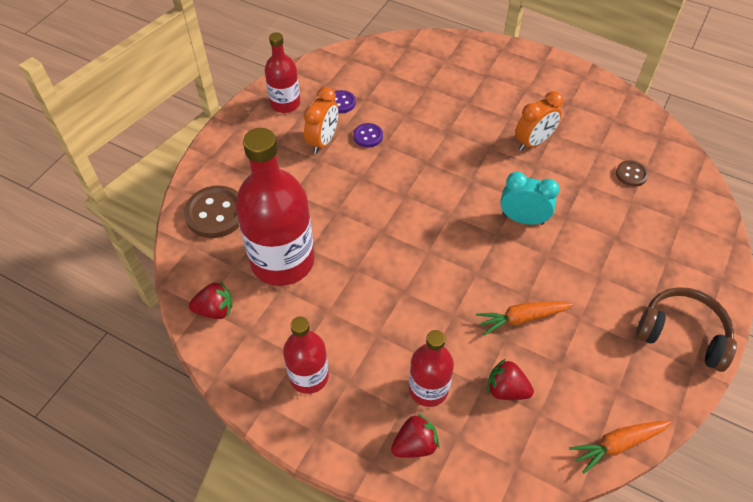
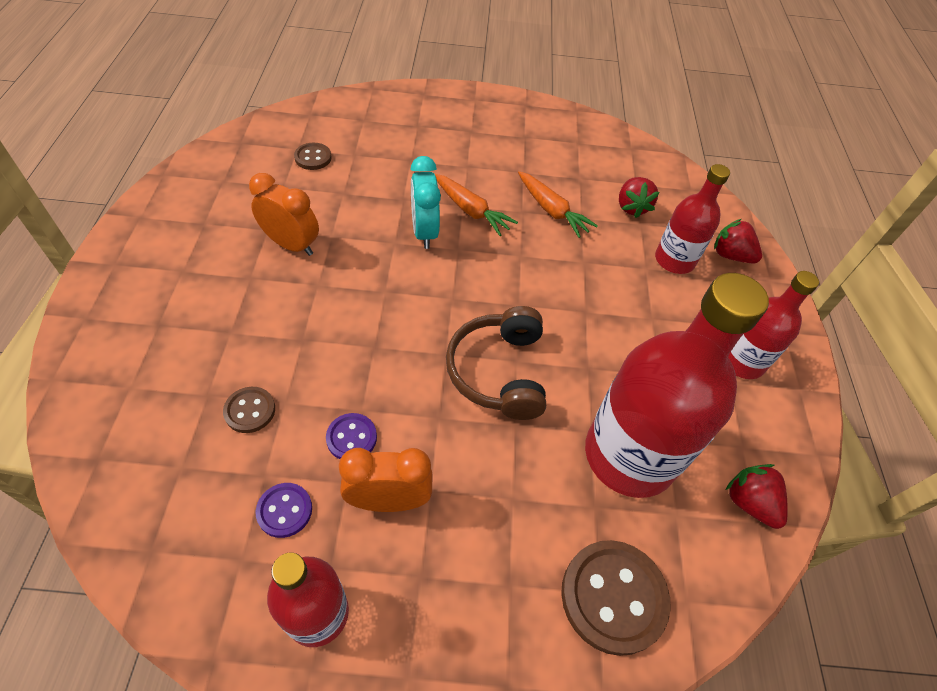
camera: 120 degrees left, 0 degrees up
(407, 101) = (250, 411): none -> brown button
(617, 444) = (625, 138): orange carrot -> orange carrot (471, 211)
(682, 334) = (497, 112): brown headphones -> brown headphones (499, 372)

